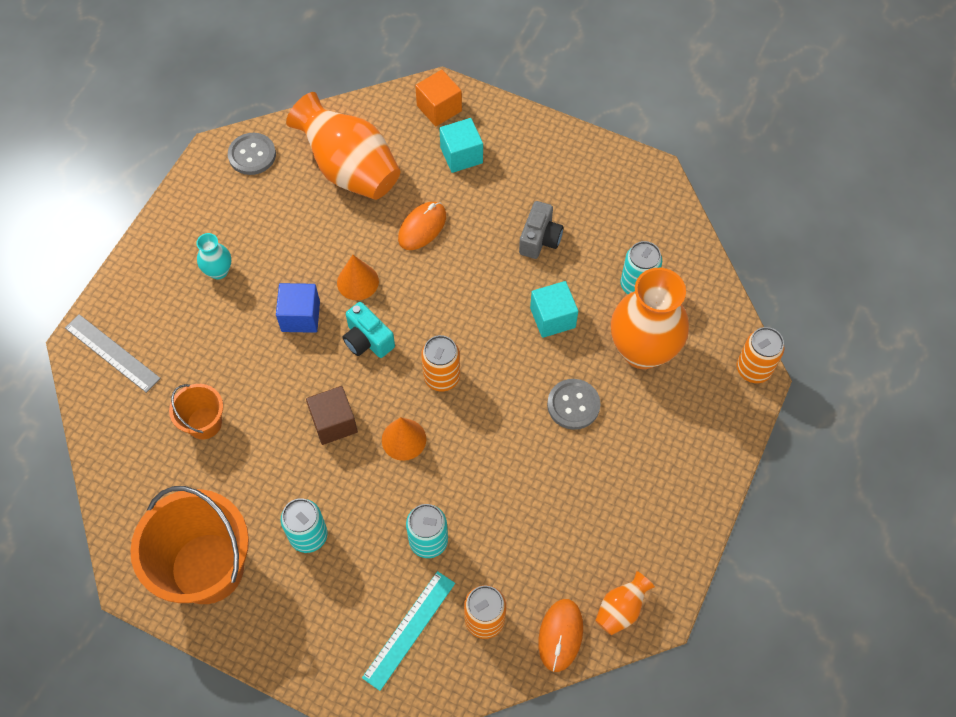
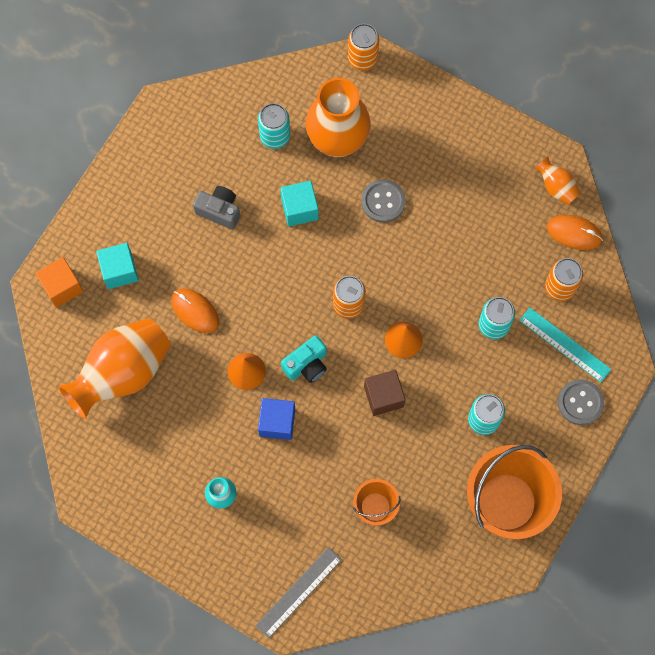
camera: 85 degrees left, 10 degrees up
(252, 155) = (93, 465): grey button -> grey button (580, 402)

